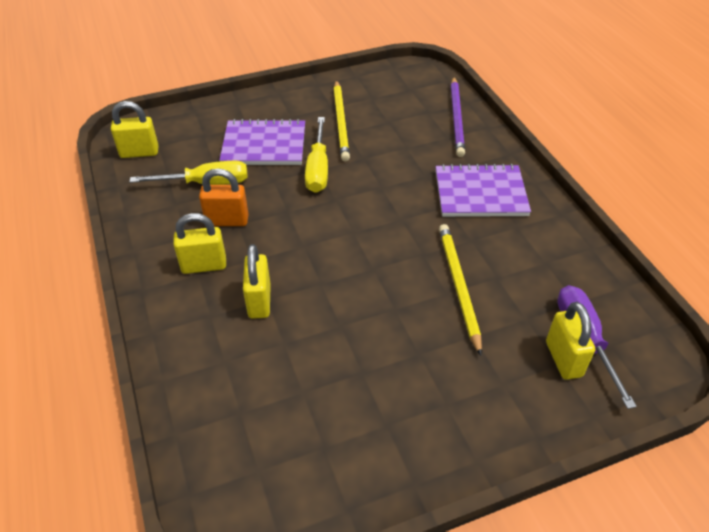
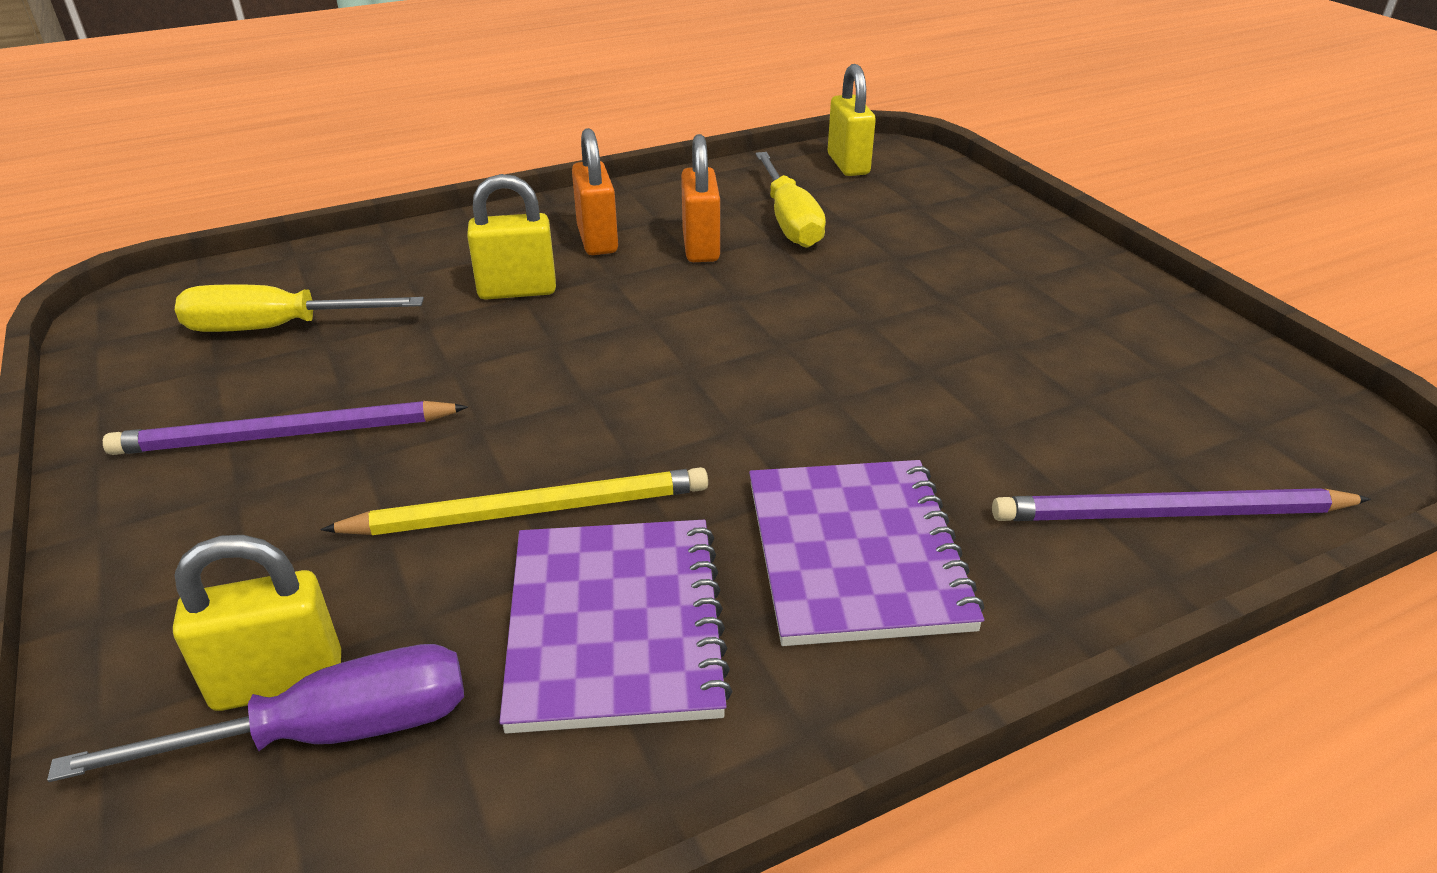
camera: 85 degrees right, 10 degrees down
(204, 265) = (597, 240): yellow padlock -> orange padlock
(264, 145) = (916, 259): purple notebook -> purple notebook (615, 625)
(318, 169) = (866, 319): yellow screwdriver -> yellow screwdriver (277, 328)
(341, 122) = (1039, 336): yellow pencil -> none
(398, 392) = (285, 435): none -> purple pencil

